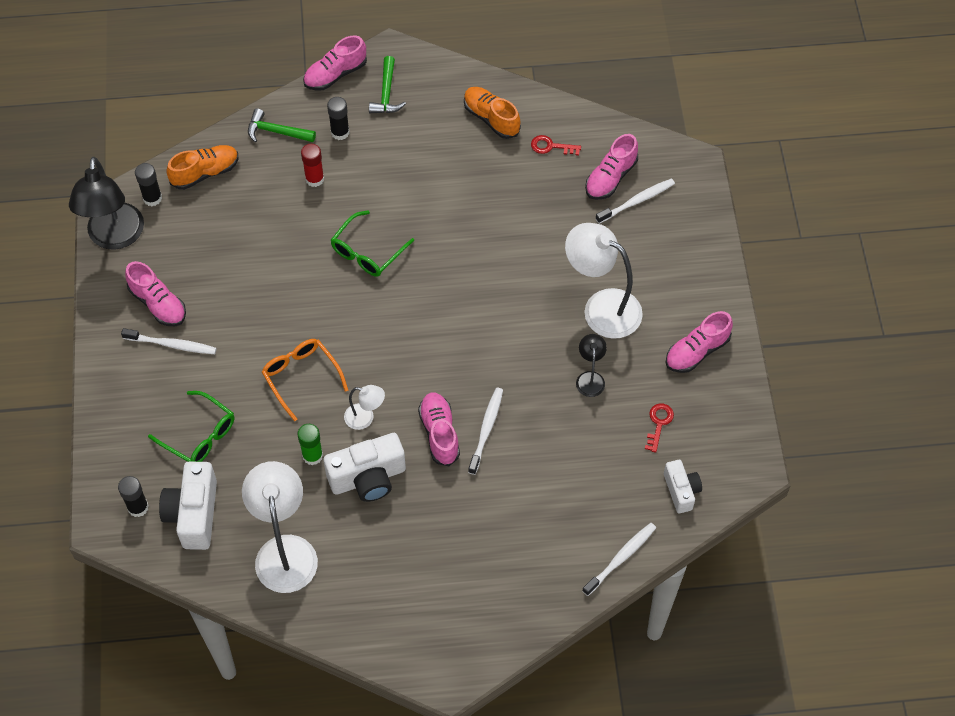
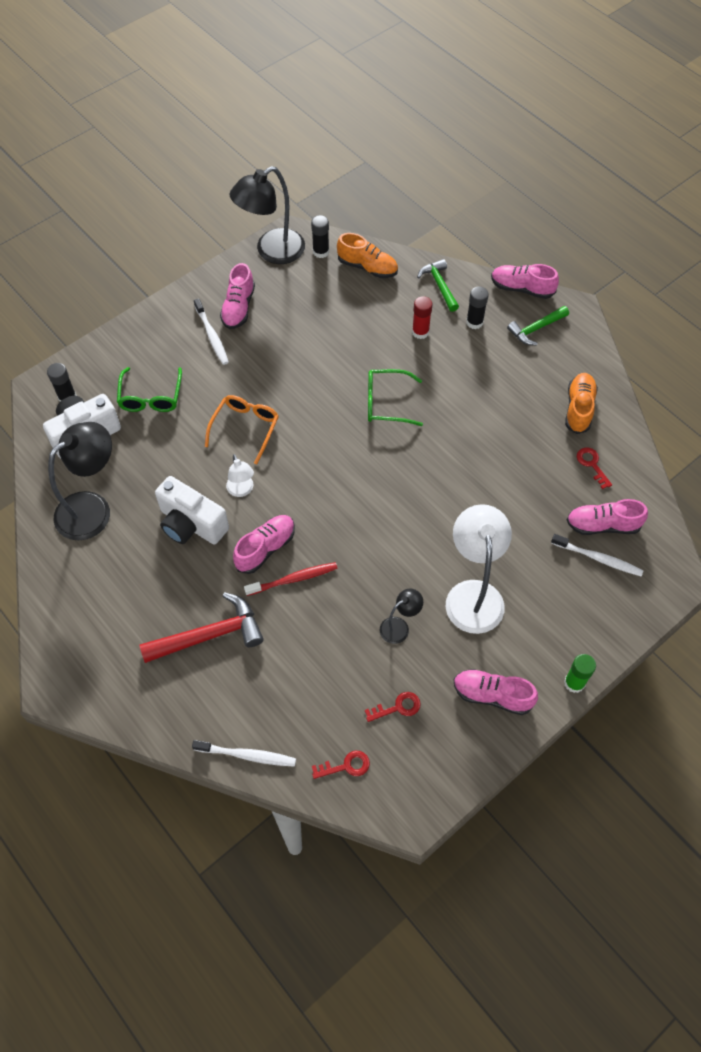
camera: 55 degrees right, 0 degrees up
(285, 550) = (92, 508): white lamp -> black lamp
(312, 456) = (184, 476): green glue stick -> green glue stick (574, 683)
(486, 429) = (293, 579): white toothbrush -> red toothbrush
(490, 524) = (210, 635): none -> red hammer
(681, 491) = (346, 766): white camera -> red key

